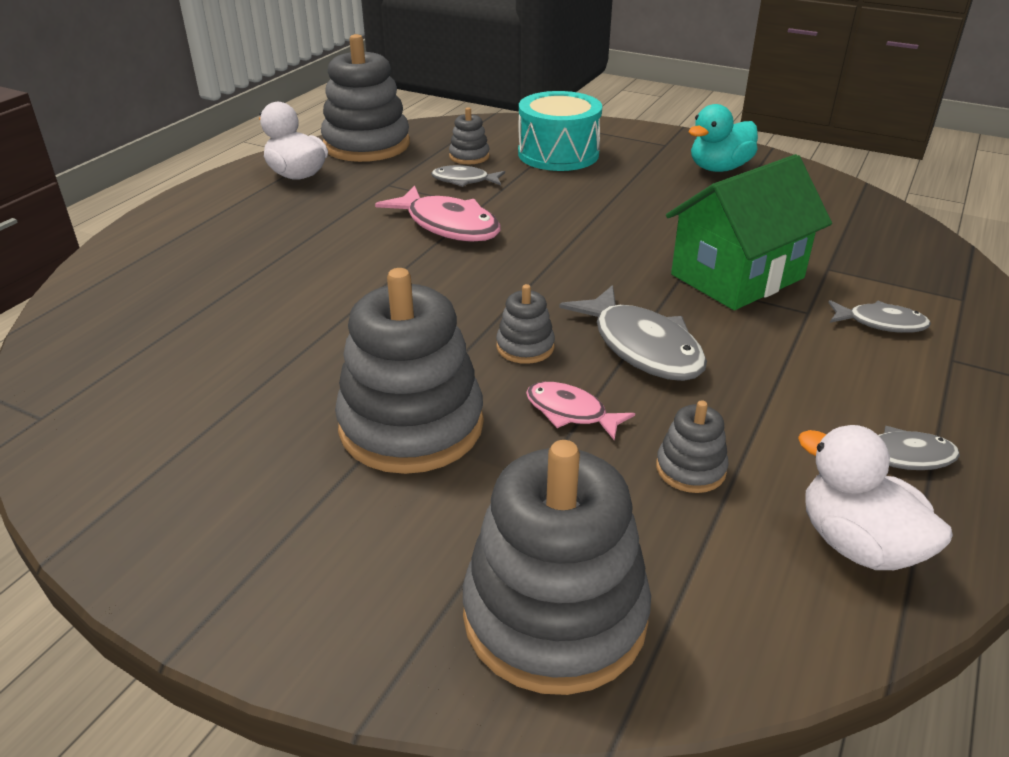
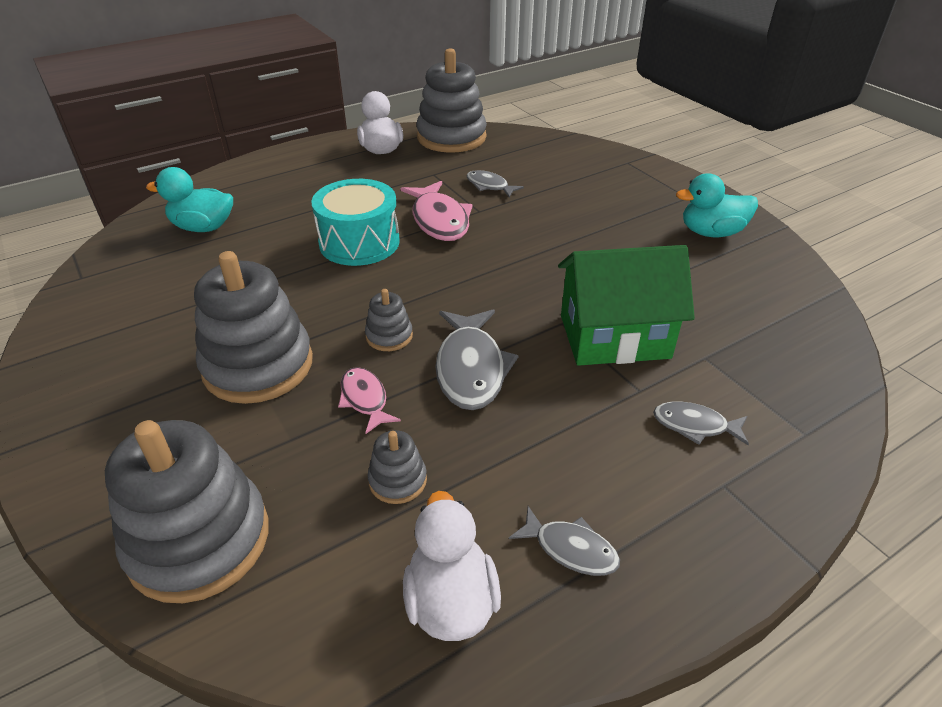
camera: 30 degrees right, 5 degrees up
(157, 311) = (203, 227): none -> turquoise duck
(469, 156) = (515, 166): grey stacking toy -> none
(558, 154) = (586, 182): turquoise drum -> turquoise drum (359, 242)
(881, 323) = (694, 425): grey fish -> grey fish turned 150 degrees clockwise

